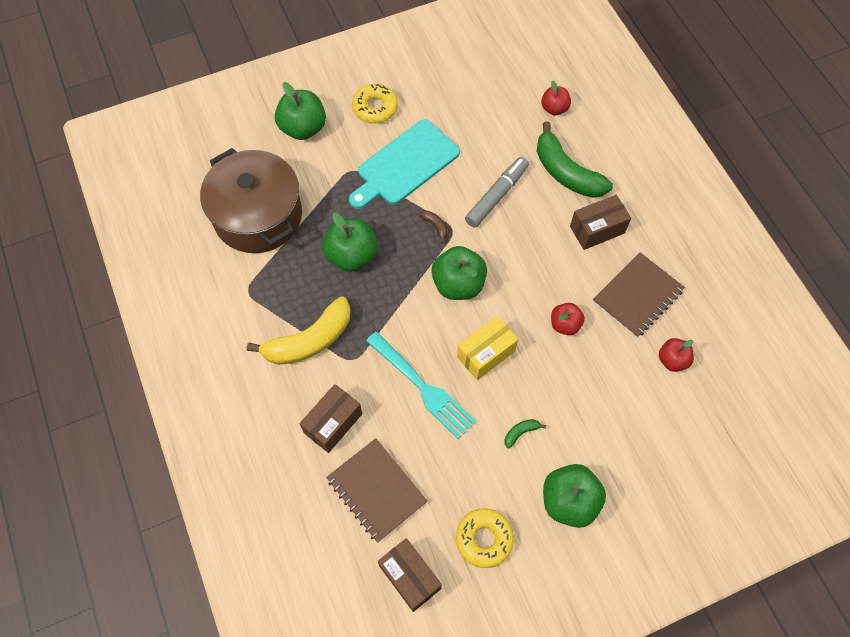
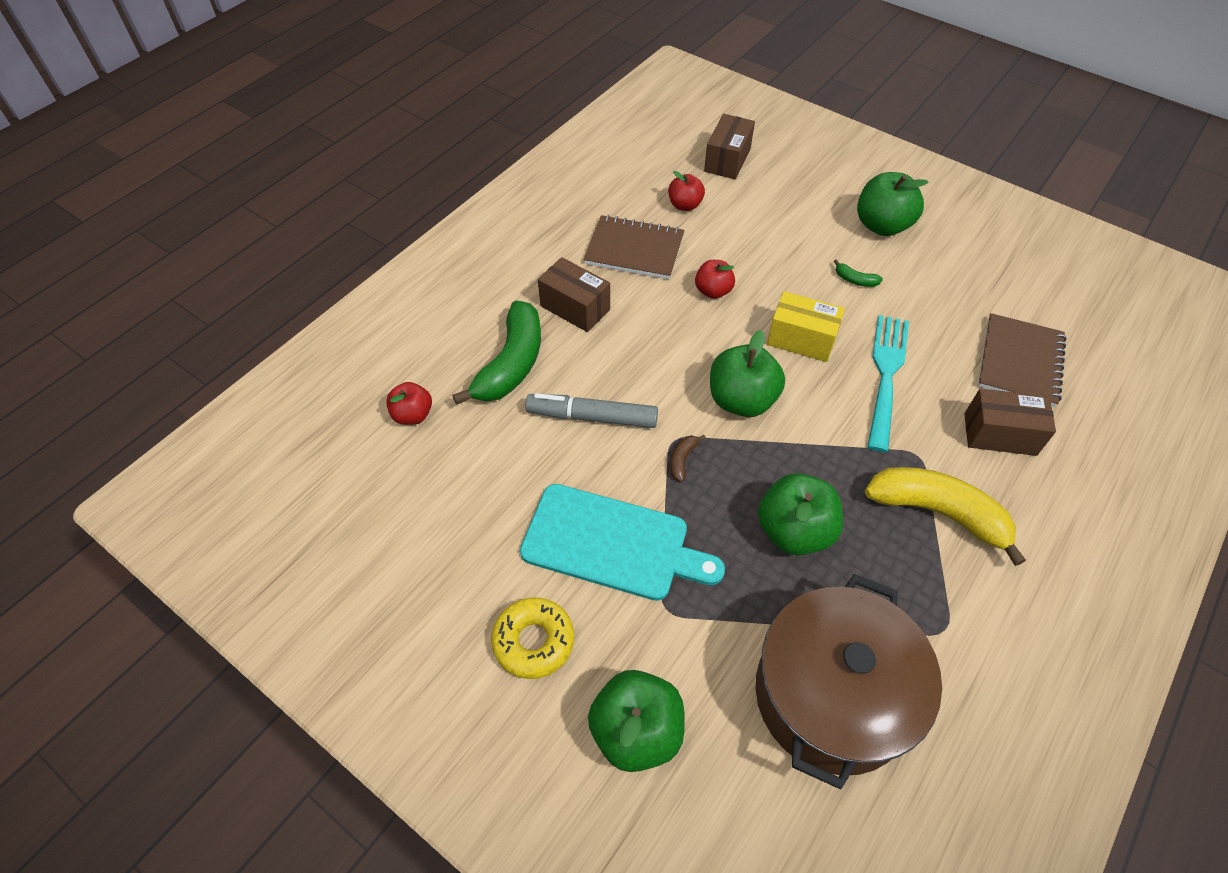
camera: 120 degrees left, 10 degrees down
(410, 577) = (1059, 301): brown box -> brown box (727, 160)
(484, 539) = (973, 266): yellow donut -> none

